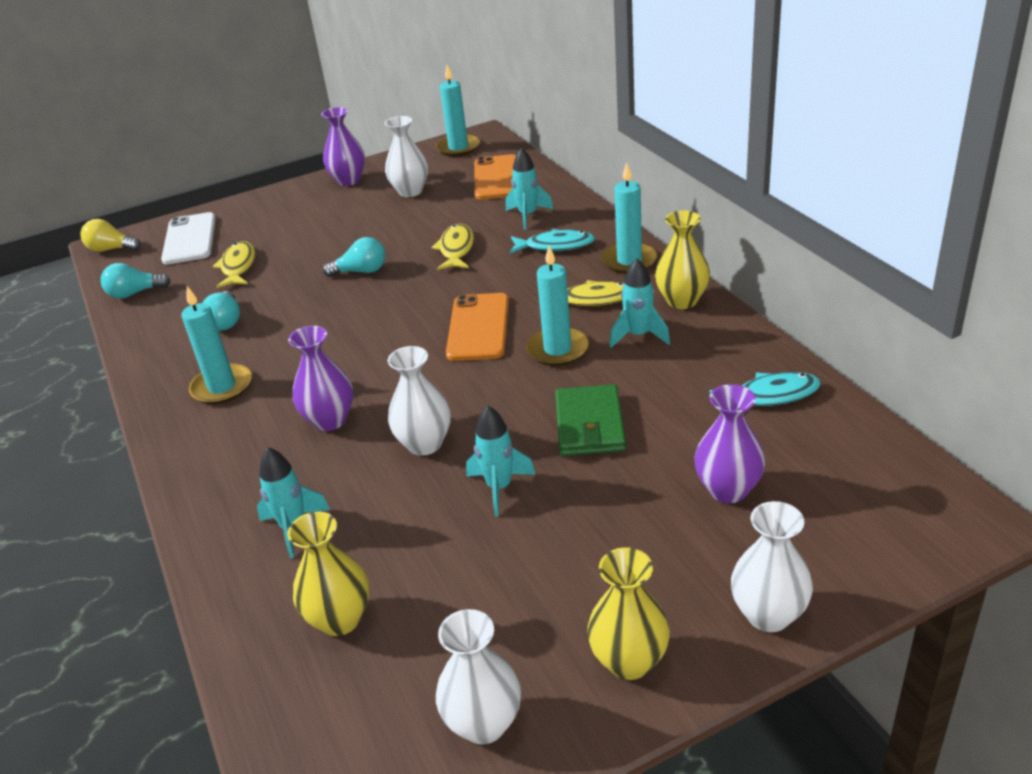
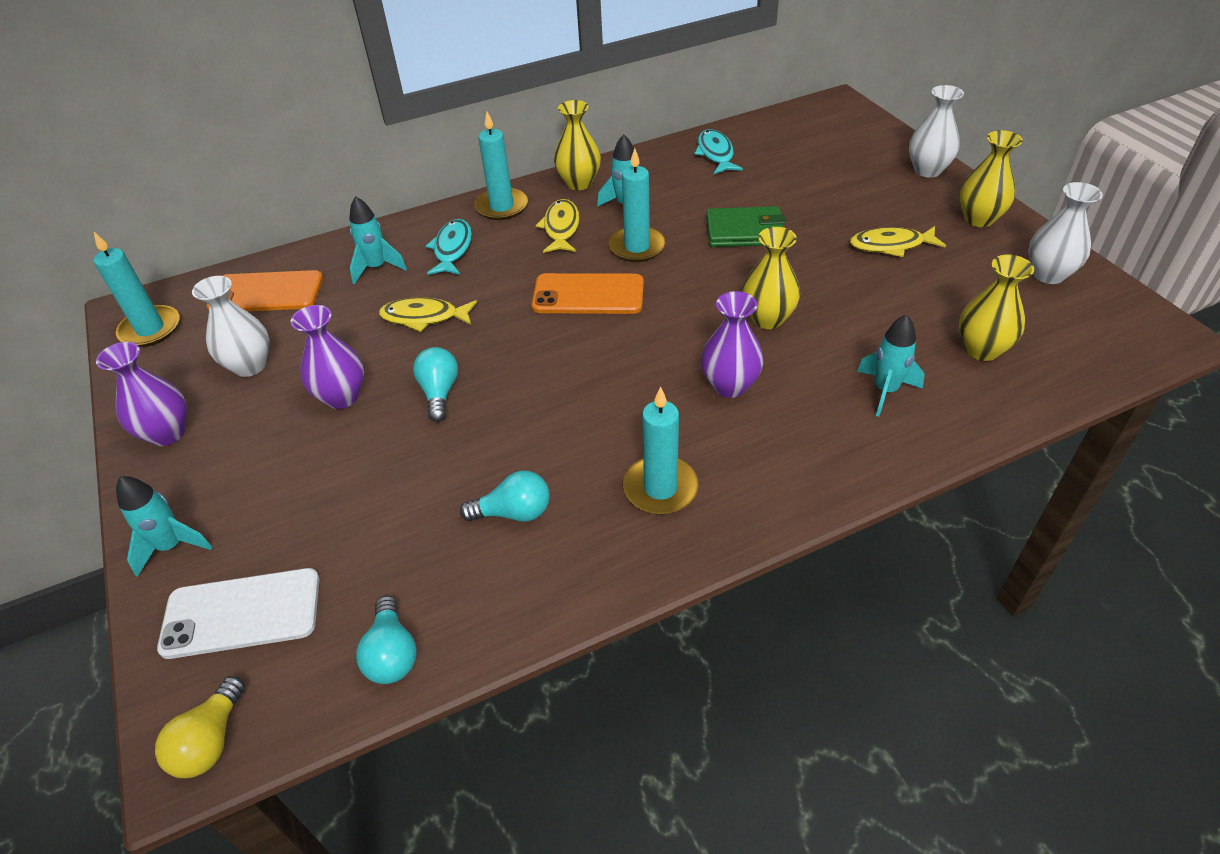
camera: 90 degrees left, 10 degrees up
(238, 266) = (368, 526): yellow fish -> yellow fish (891, 245)
(424, 444) = (767, 319): white vase -> yellow vase
(499, 488) = (823, 275): turquoise rocket -> turquoise rocket (172, 546)
(728, 490) = (818, 176): purple vase -> purple vase (342, 397)

